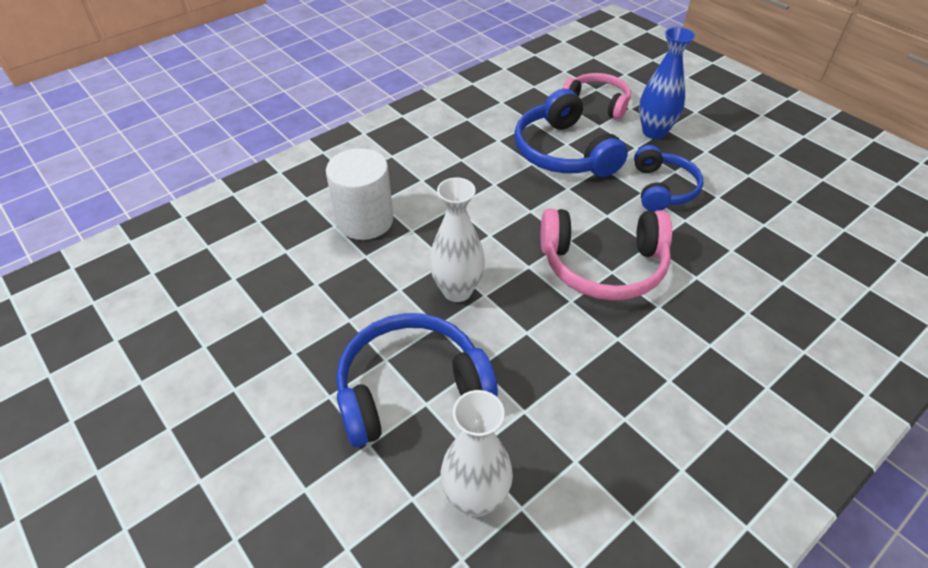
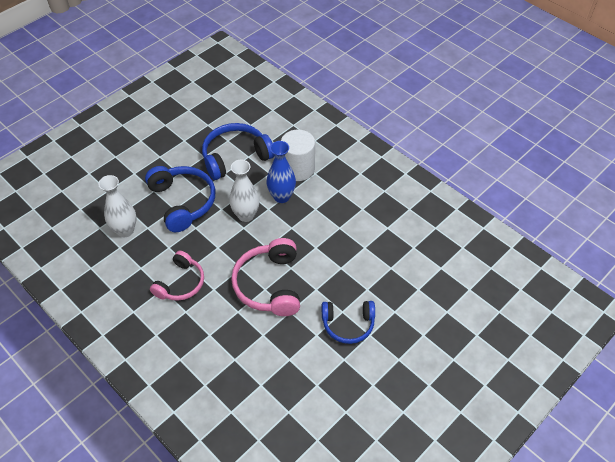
camera: 85 degrees right, 5 degrees up
(563, 152) = (380, 265): blue headphones -> blue headphones (235, 157)
(597, 103) = (448, 289): pink headphones -> pink headphones (181, 283)
(654, 132) = (417, 325): blue vase -> blue vase (281, 197)

